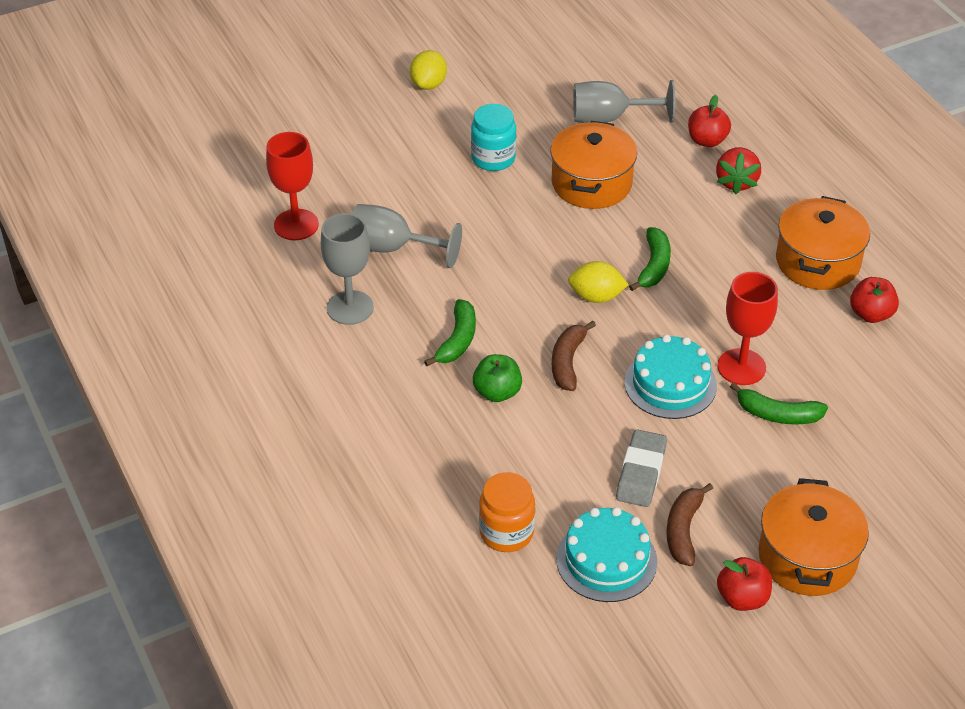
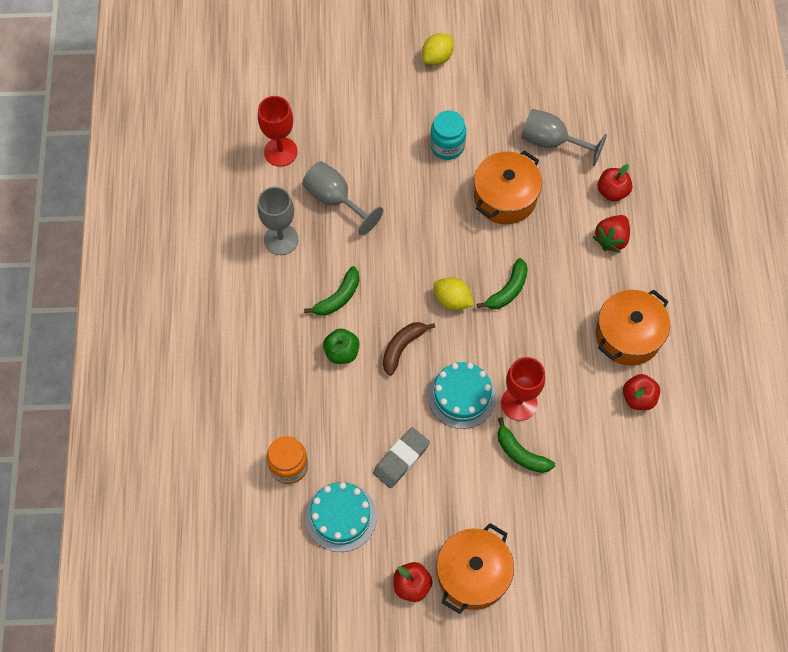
camera: 25 degrees right, 20 degrees up
(683, 530) = (403, 516): brown banana -> none

